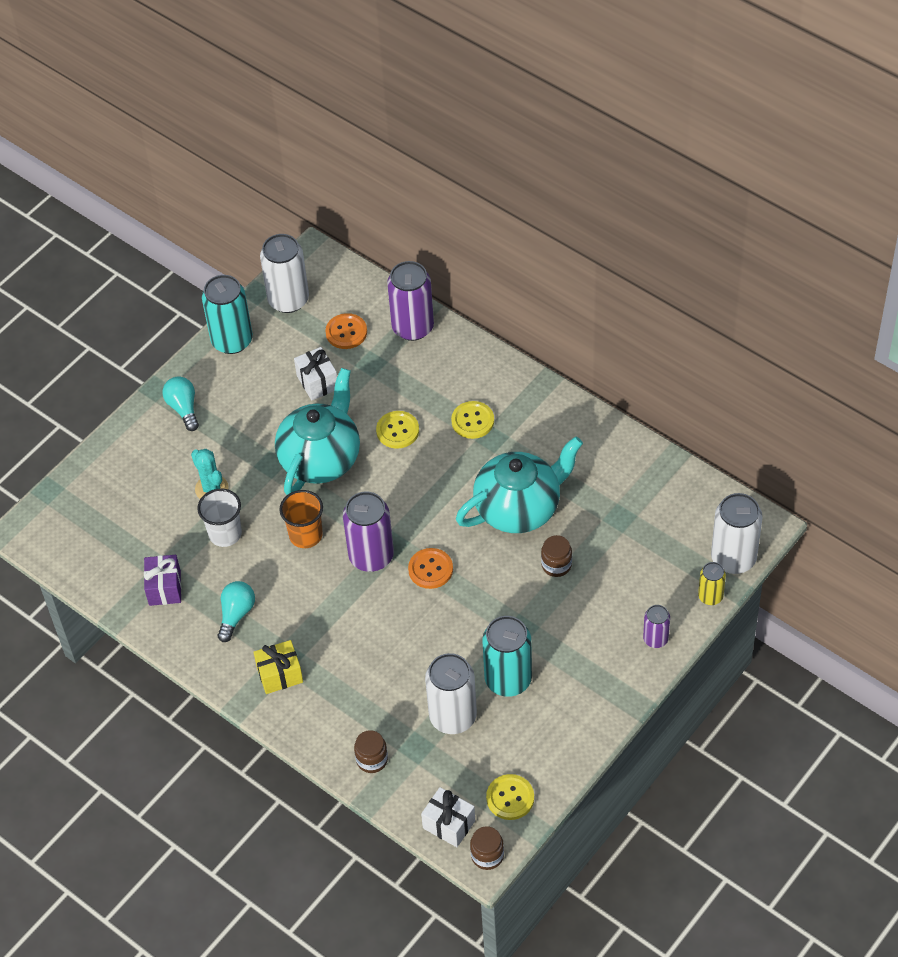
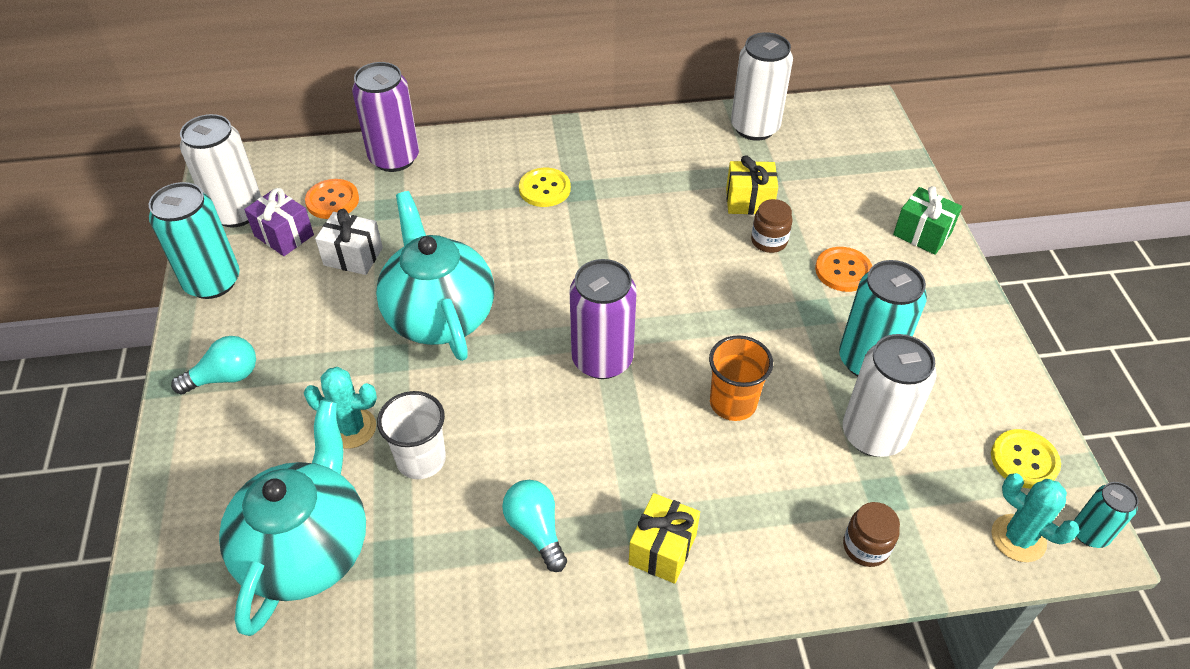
camera: 50 degrees left, 5 degrees down
(165, 588) = (417, 574): purple gift -> purple gift (284, 235)
(183, 408) = (225, 377): turquoise light bulb -> turquoise light bulb turned 135 degrees clockwise
(306, 535) = (512, 392): orange cup -> orange cup (733, 403)
(397, 431) = (486, 241): yellow button -> none
(430, 569) = (672, 327): orange button -> orange button (843, 271)
(449, 824) = (1018, 538): white gift -> turquoise cactus
(487, 855) = (1090, 533): brown jar -> turquoise can
(519, 508) = (677, 223): turquoise teapot -> turquoise teapot (307, 549)
(582, 530) = (749, 201): none -> yellow gift
(655, 639) = (922, 234): purple can -> green gift
(710, 596) = (909, 175): yellow can -> none
(733, 558) = (883, 139): white can -> white can (755, 128)

